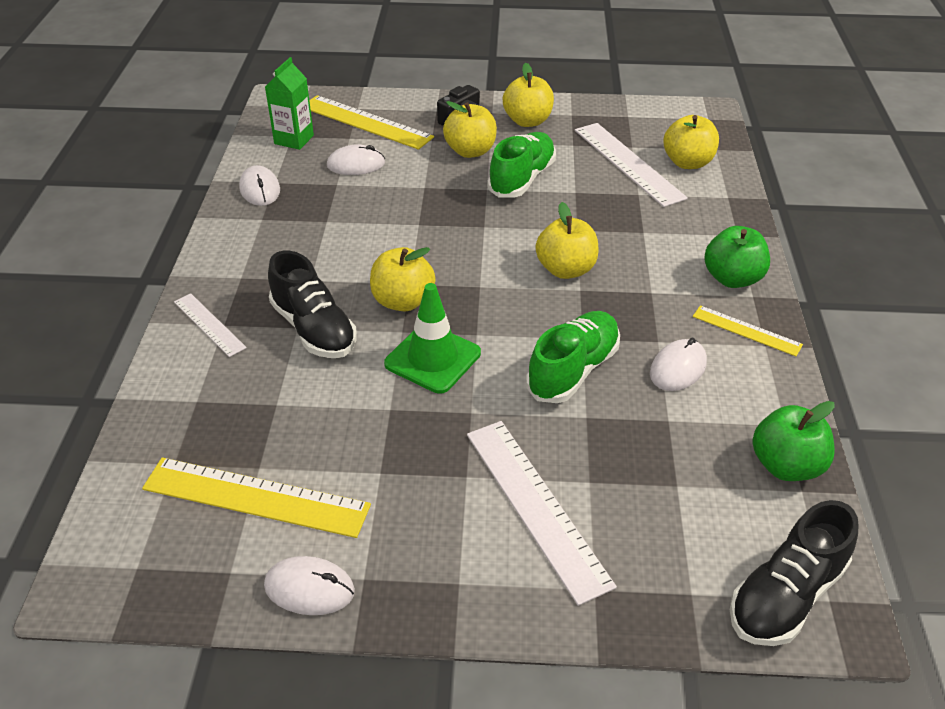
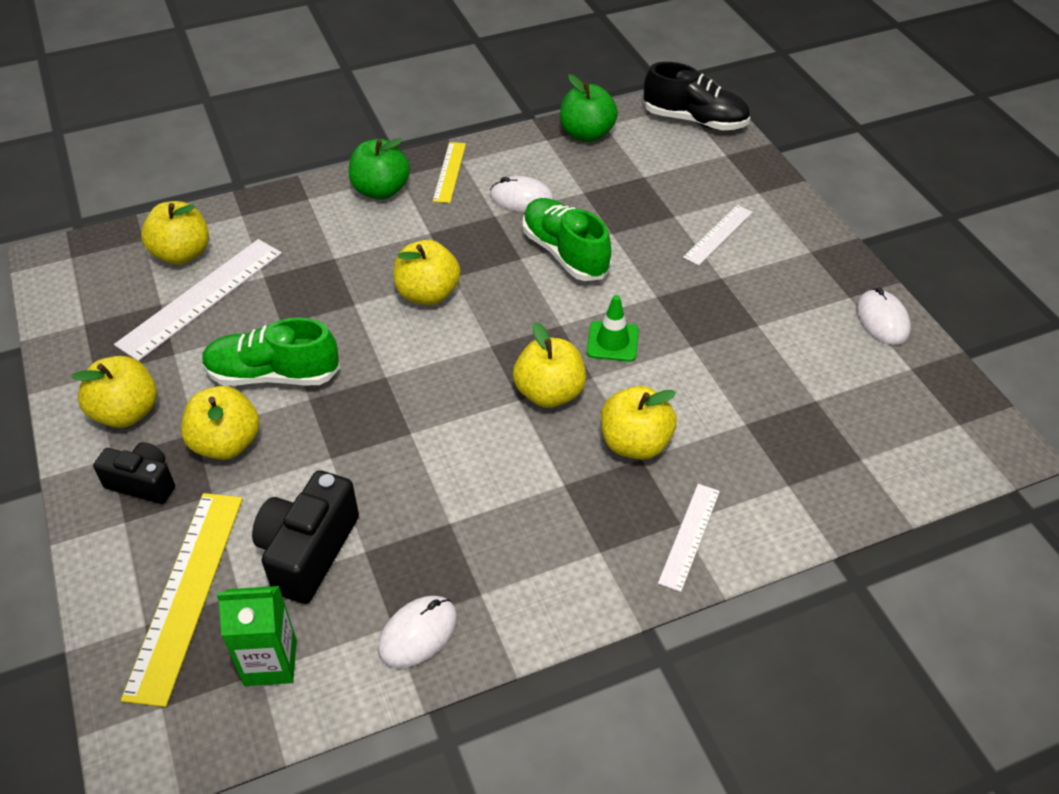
camera: 115 degrees left, 5 degrees up
(255, 497) = (843, 387): yellow ruler -> none
(314, 329) = (635, 443): black shoe -> yellow apple
(356, 164) = (308, 551): white mouse -> black camera
(433, 358) = (612, 341): green traffic cone -> green traffic cone, size x0.66
(535, 506) = (718, 235): white ruler -> white ruler, size x0.56
(573, 370) = (565, 253): green shoe -> green shoe turned 45 degrees clockwise

